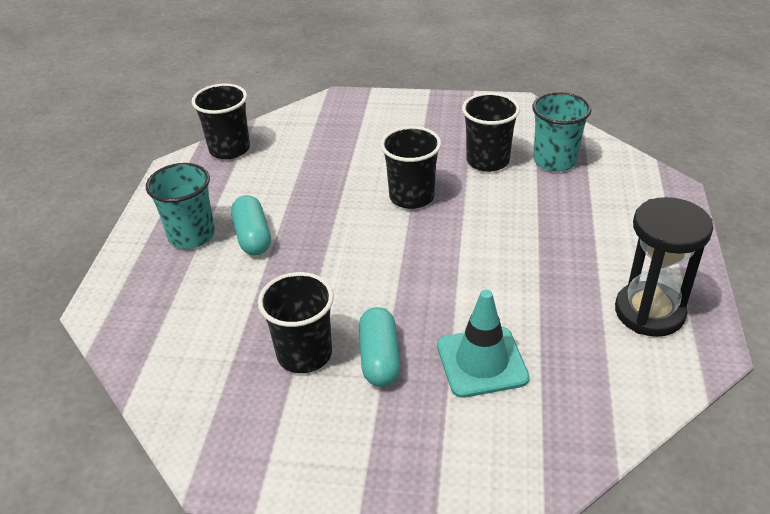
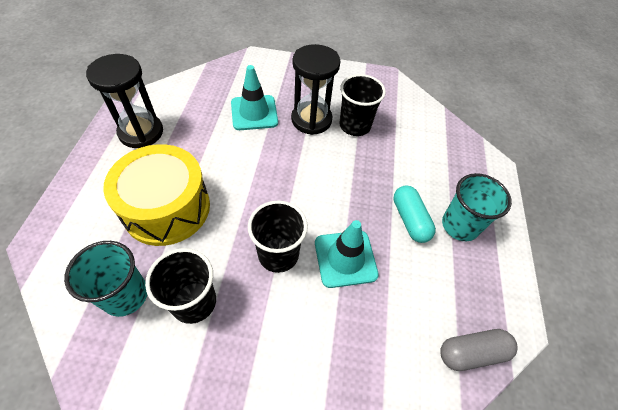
camera: 175 degrees right, 15 degrees up
(229, 149) = (472, 353): black cup -> grey capsule
(337, 199) = (345, 258): none -> turquoise traffic cone
(380, 358) = (311, 120): turquoise capsule -> black hourglass
(554, 226) = (167, 208): none -> yellow drum

